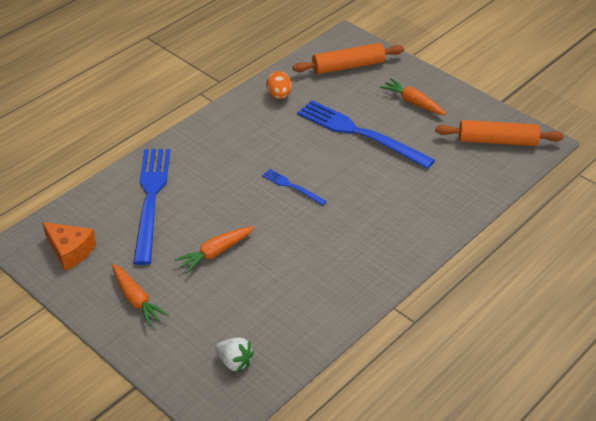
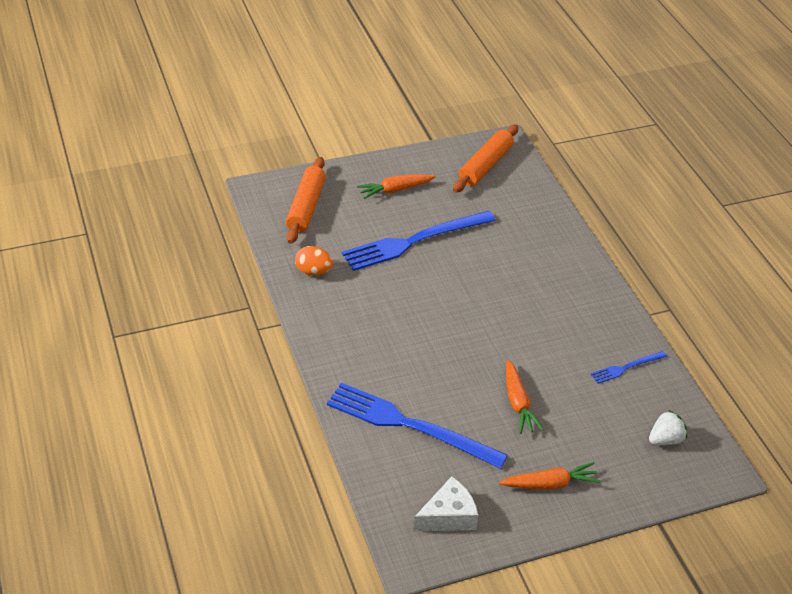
camera: 65 degrees left, 0 degrees up
(70, 251) = (448, 516): orange cheese -> white cheese
(291, 186) = (458, 316): blue fork -> blue fork (626, 367)

